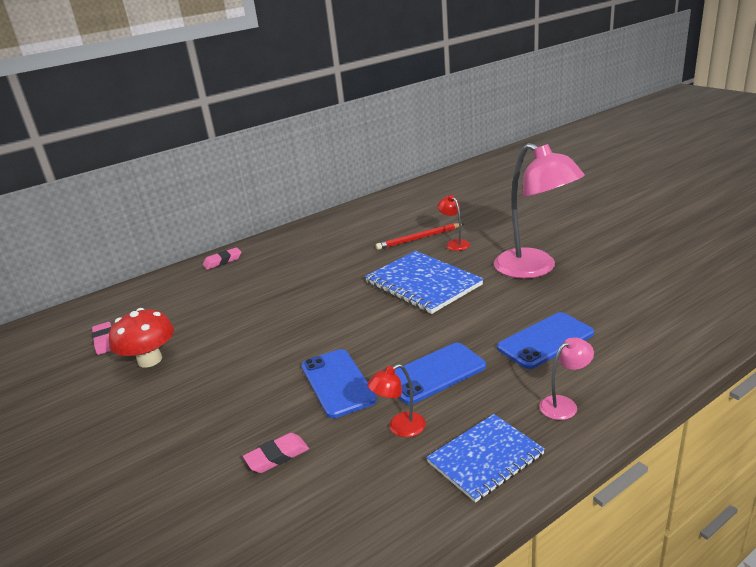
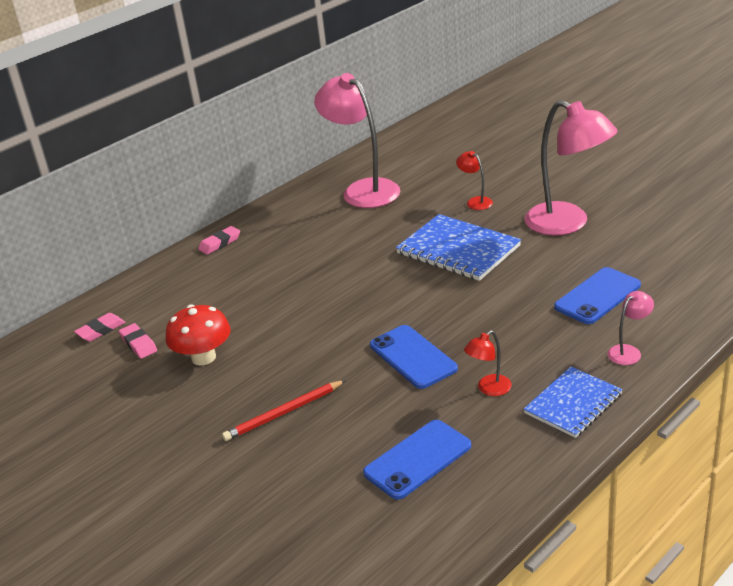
camera: 10 degrees left, 5 degrees up
(277, 456) = (385, 426): pink eraser -> pink eraser (101, 330)
(361, 227) = (363, 190): none -> pink lamp
(419, 238) = (434, 198): red pencil -> red pencil (284, 413)
(434, 373) = (503, 338): blue phone -> blue phone (417, 459)

